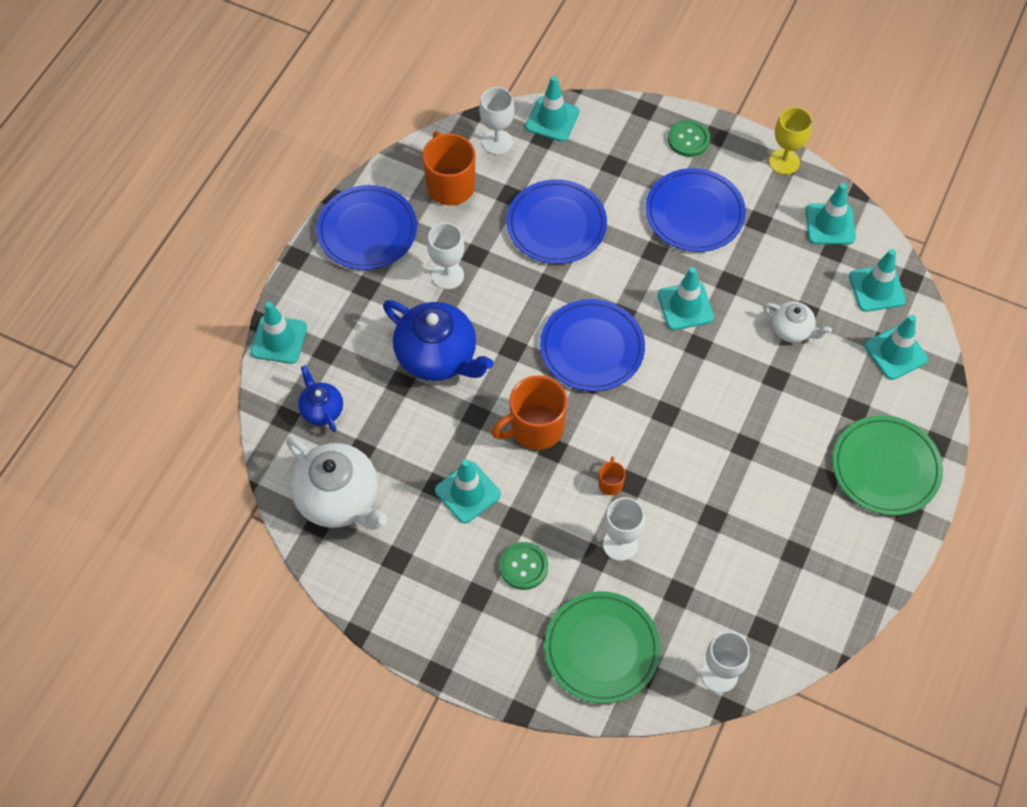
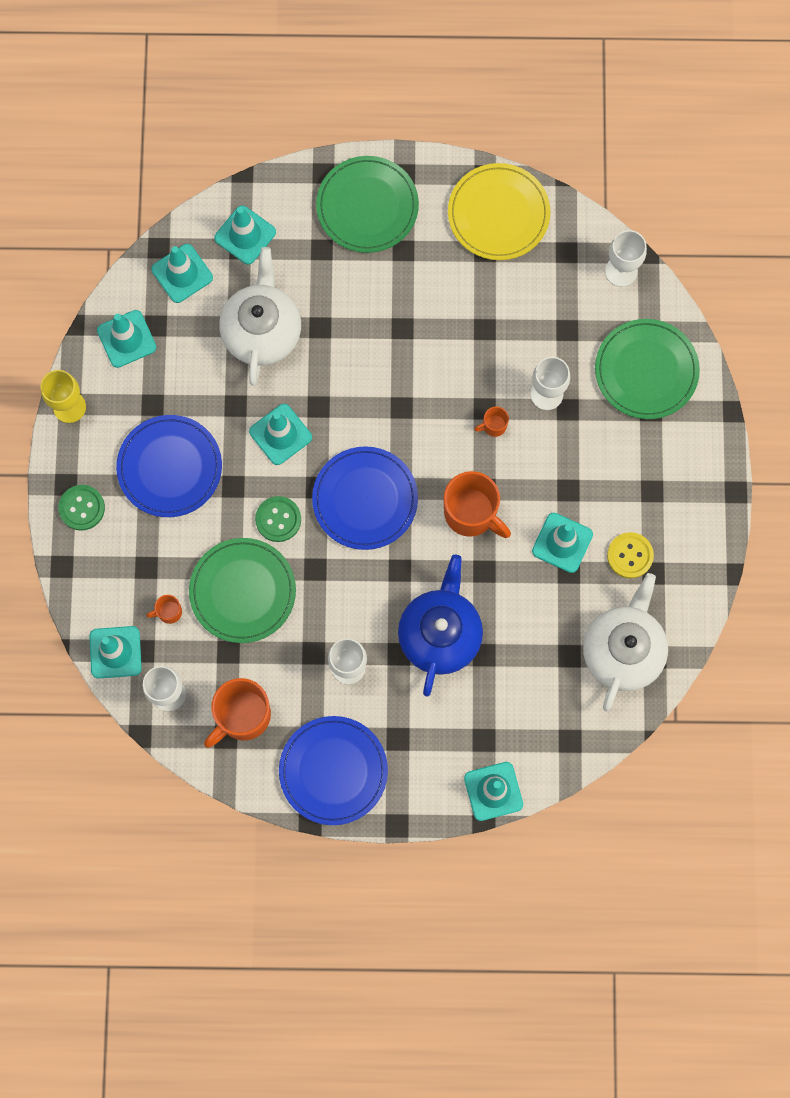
camera: 115 degrees left, 15 degrees up
(321, 409) = (545, 712): blue teapot -> none
(424, 546) = (630, 555): none -> yellow button
(523, 566) = (606, 464): green button -> green button (278, 519)
(556, 224) = (243, 591): blue plate -> green plate
(566, 167) = (169, 612): none -> orange mug
(792, 330) = (262, 331): white teapot -> white teapot, size x1.88
(831, 584) = (498, 214): none -> yellow plate

